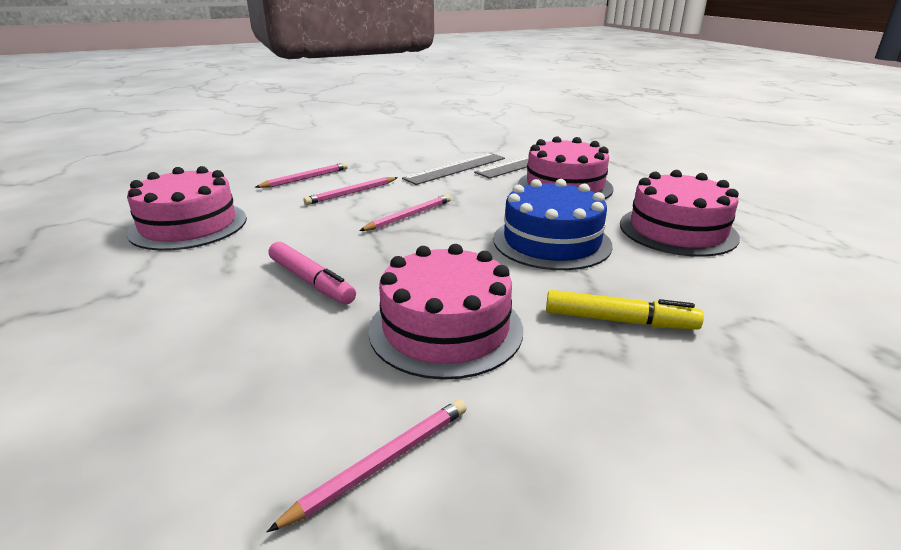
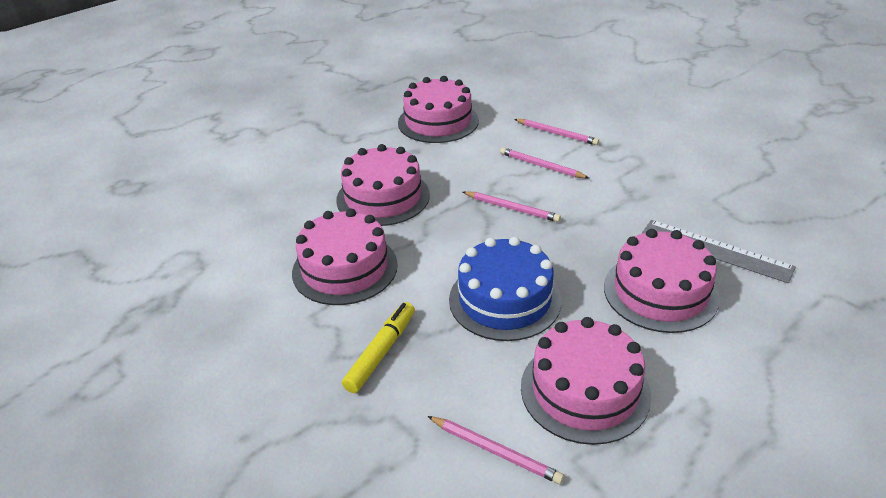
camera: 75 degrees right, 10 degrees up
(311, 281) = (383, 197): pink marker -> pink cake
(382, 463) = (225, 274): pink pencil -> pink pencil (495, 451)
(455, 168) = (654, 206): grey ruler -> none
(619, 321) = (381, 352): yellow marker -> yellow marker turned 150 degrees counterclockwise

